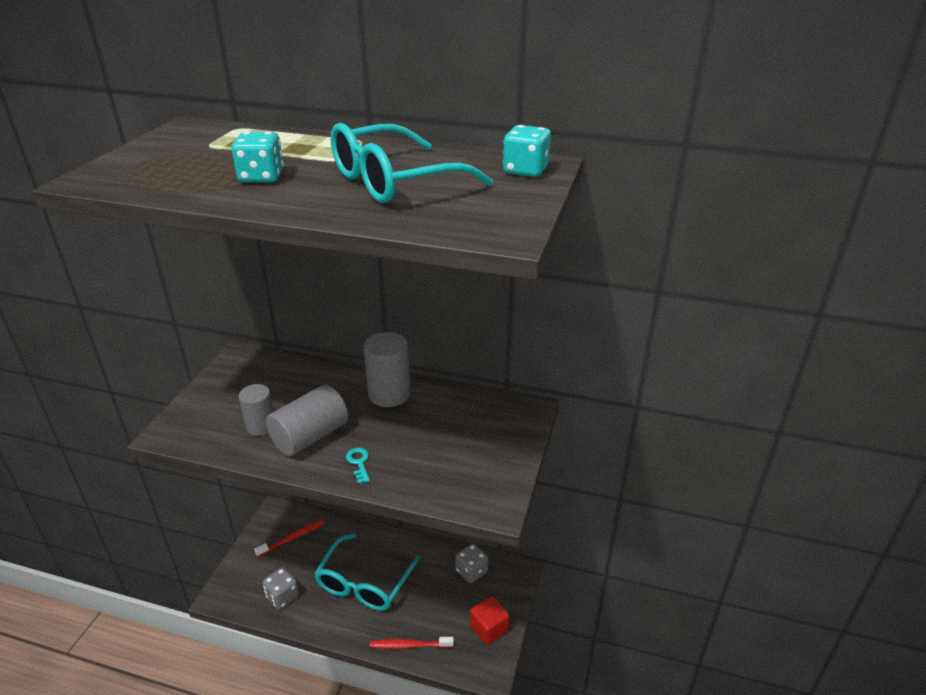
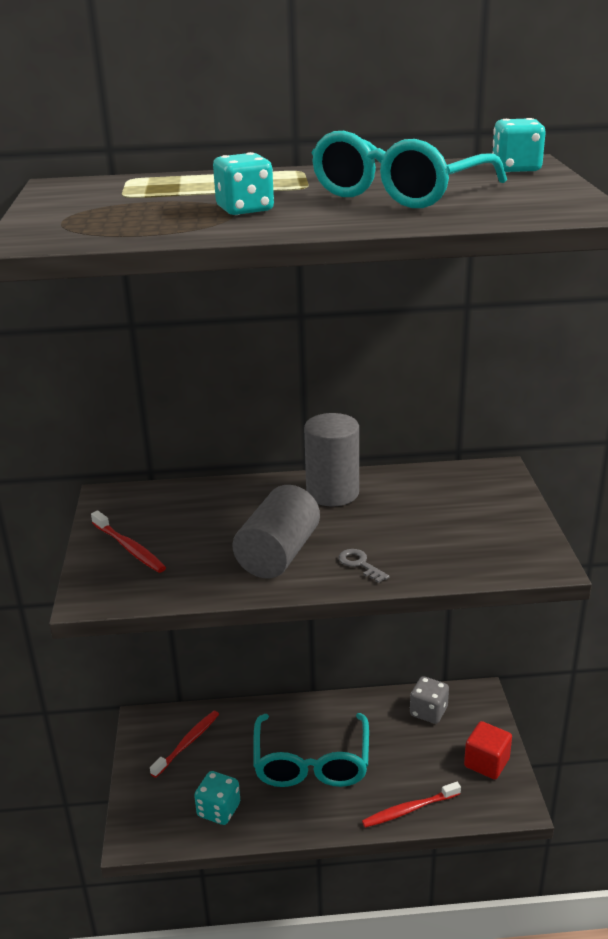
camera: 20 degrees left, 5 degrees down
(219, 401) = (129, 548): none -> red toothbrush
(261, 426) = (208, 559): grey cylinder -> none
(282, 596) = (218, 810): grey dice -> turquoise dice
(359, 463) = (360, 564): turquoise key -> grey key

